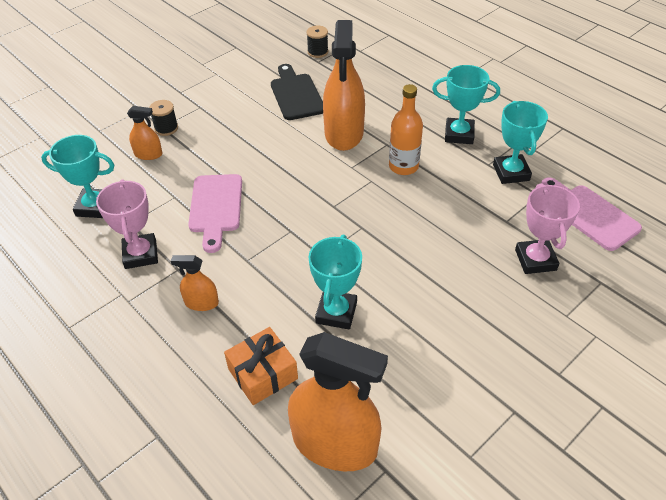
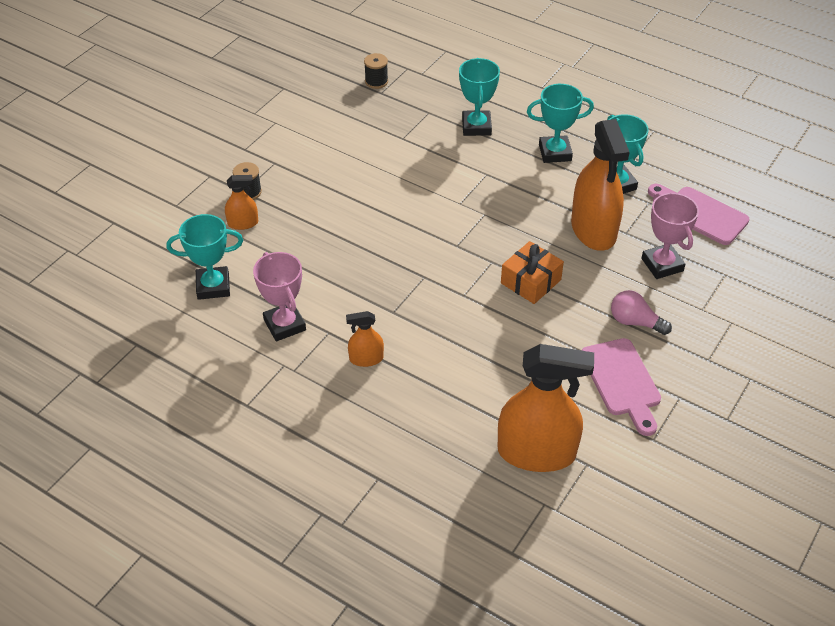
camera: 15 degrees left, 0 degrees up
(216, 207) = (339, 266): pink cutting board -> pink cutting board (622, 381)
(263, 374) = (450, 409): orange gift -> orange gift (531, 281)
(296, 94) = (372, 134): black cutting board -> none
(336, 312) = (497, 344): turquoise trophy -> turquoise trophy (476, 126)
(344, 133) = (439, 169): orange spray bottle -> orange spray bottle (593, 229)
(403, 166) = (511, 194): orange bottle -> none
(489, 316) = (635, 322): none -> pink light bulb

